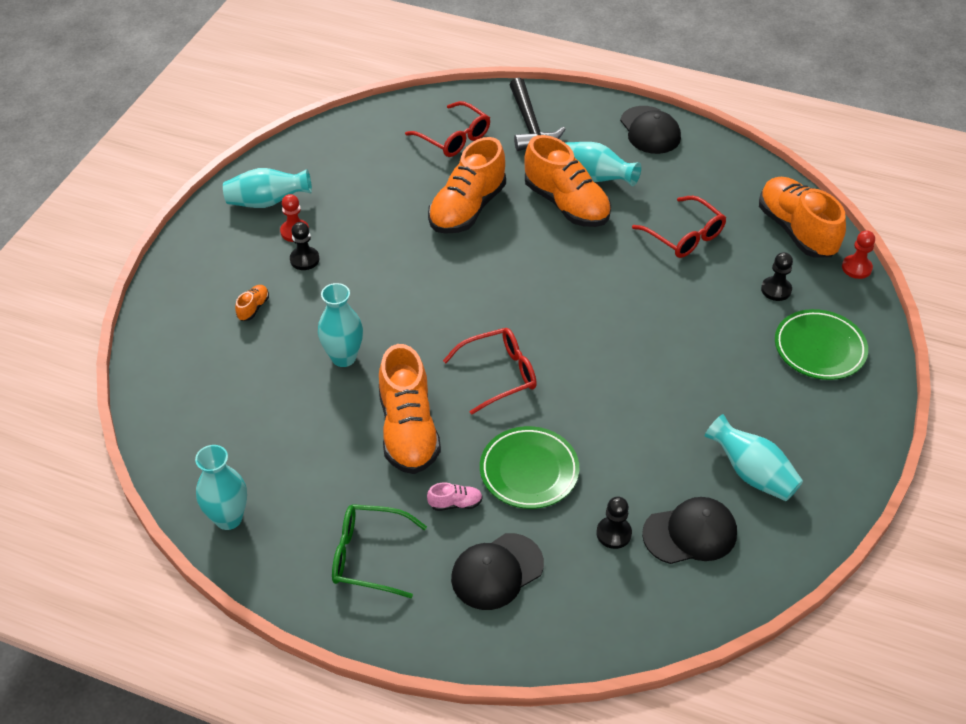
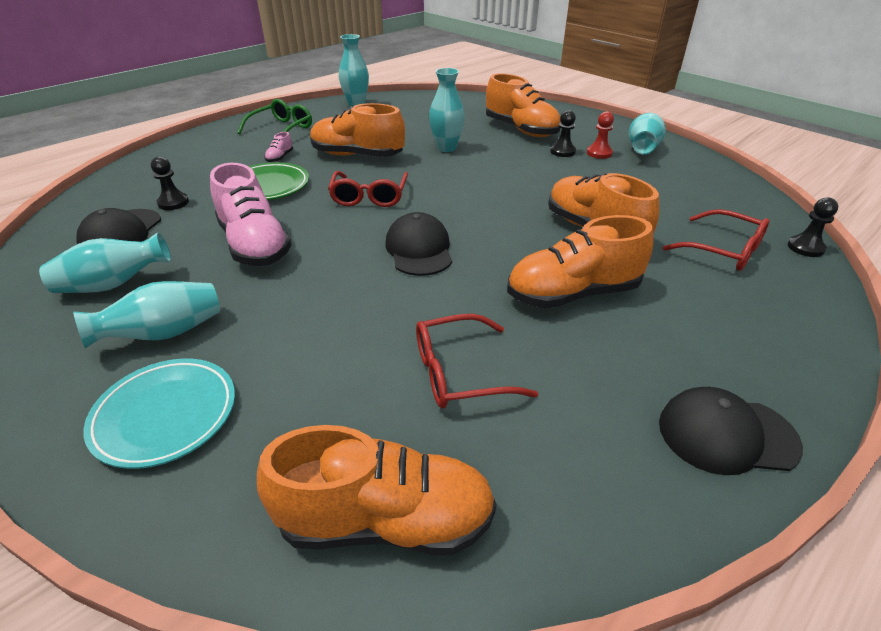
camera: 115 degrees right, 10 degrees down
(253, 308) = (521, 130): orange shoe -> orange shoe, size x2.46
(455, 138) = (724, 251): red glasses -> red glasses turned 120 degrees counterclockwise
(497, 571) = (214, 159): black cap -> black cap (419, 249)
(530, 125) = (751, 312): black hammer -> none
(594, 177) = (618, 332): turquoise vase -> turquoise vase (164, 333)
(635, 414) = (254, 245): none -> pink shoe
(776, 290) = (294, 422): black pawn -> black pawn (805, 247)
(819, 348) = (165, 415): green plate -> turquoise plate
(856, 268) = (239, 566): red pawn -> none

